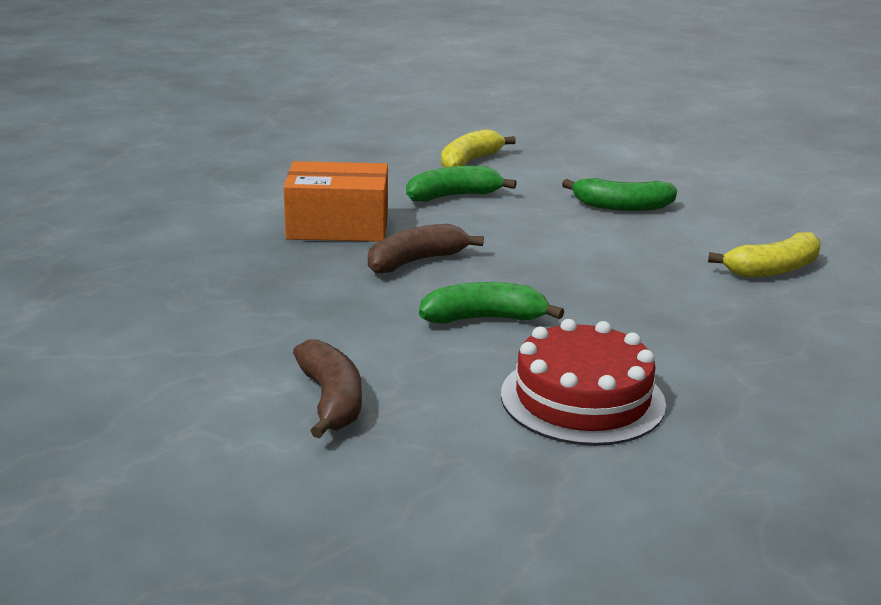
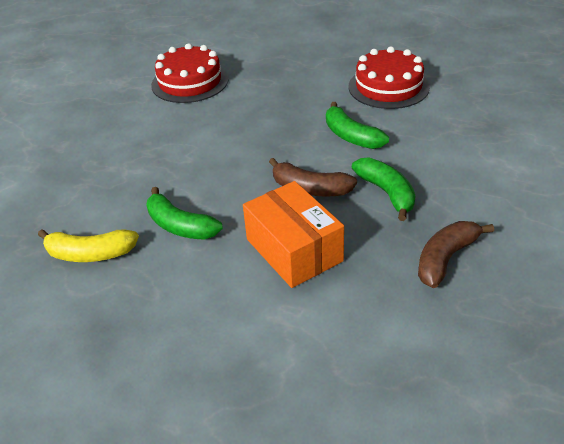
camera: 120 degrees left, 15 degrees up
(331, 400) = (483, 141): brown banana -> brown banana (445, 259)
(622, 207) = (135, 151): green banana -> green banana (387, 193)
(773, 269) = (190, 82): yellow banana -> red cake

